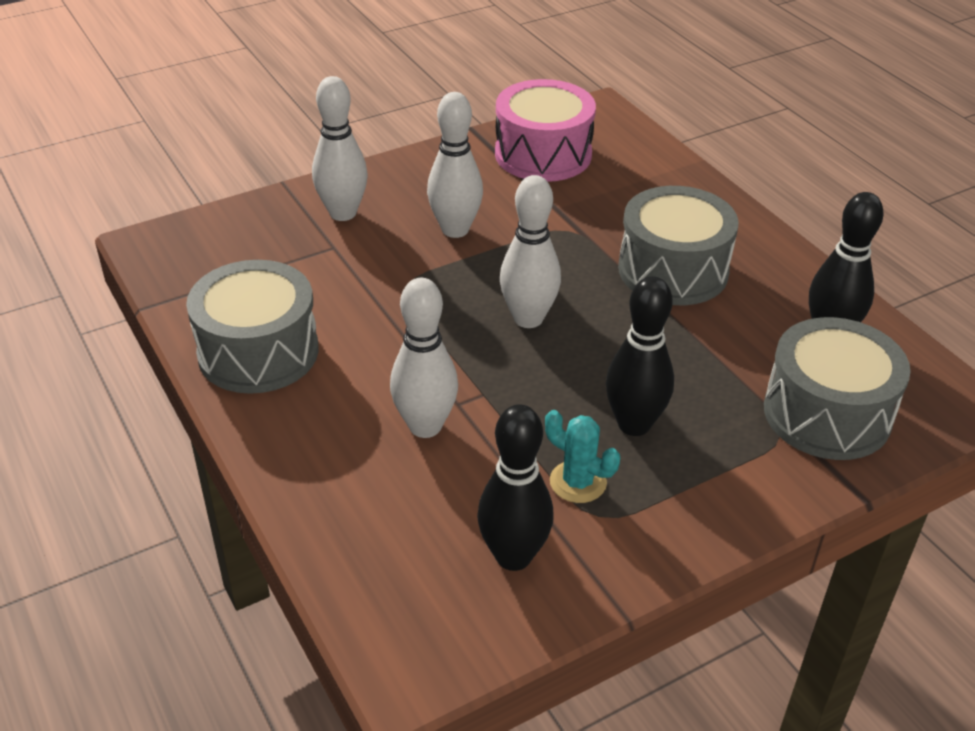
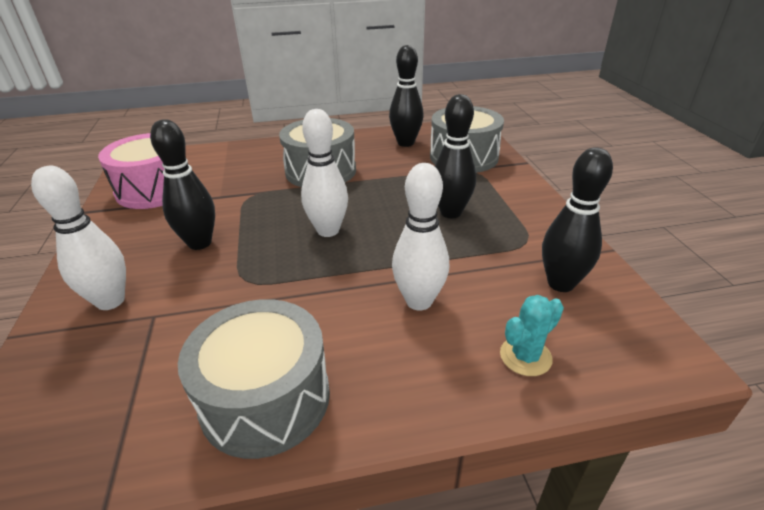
camera: 70 degrees left, 5 degrees down
(455, 230) = (199, 243): white bowling pin -> black bowling pin
(578, 482) = (496, 243): turquoise cactus -> turquoise cactus (525, 356)

